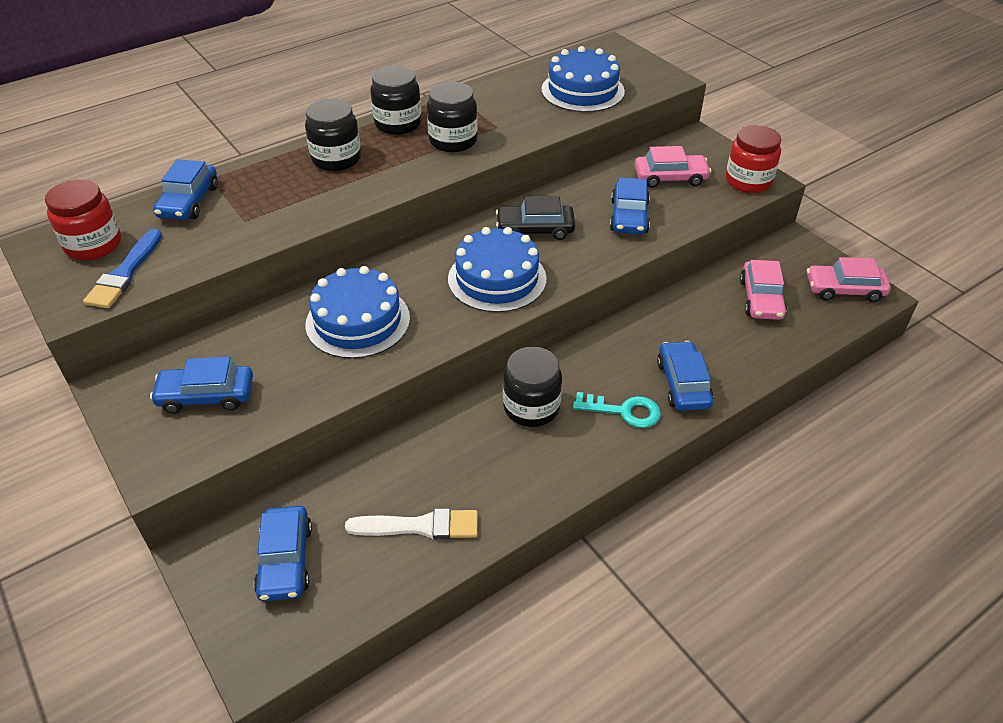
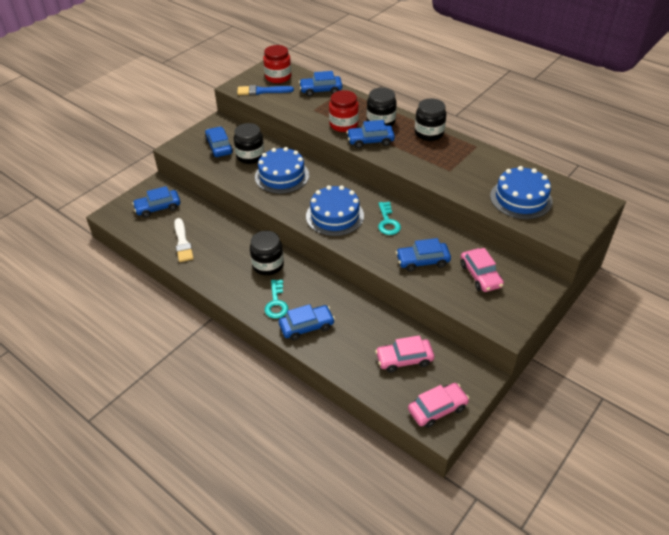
camera: 75 degrees right, 0 degrees up
(380, 178) = (370, 141): none -> blue car
(453, 141) = (423, 157): black jar -> black jar (250, 156)
(535, 229) = (387, 222): black car -> turquoise key
(748, 181) = (501, 318): red jar -> red jar (343, 124)
(844, 289) = (437, 409): pink car -> pink car turned 75 degrees clockwise

